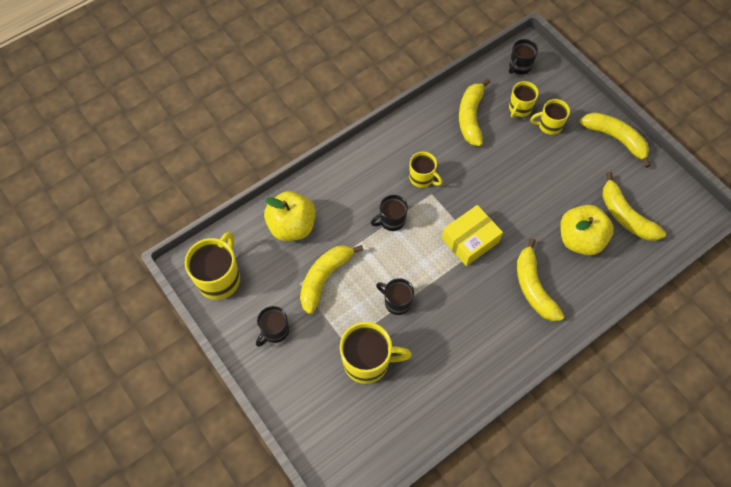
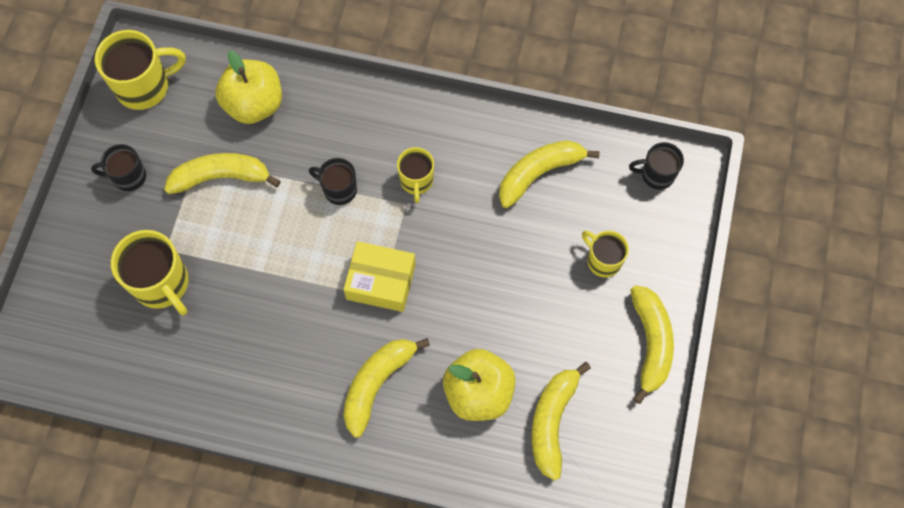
camera: 50 degrees right, 5 degrees up
(397, 302) = (249, 263): black mug -> none
(519, 108) = (597, 214): yellow mug -> none

